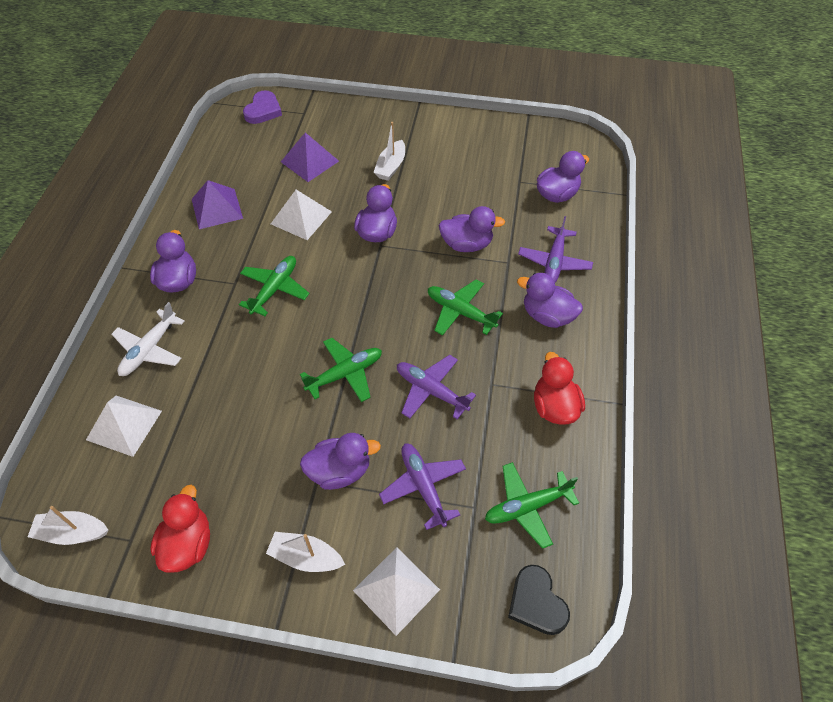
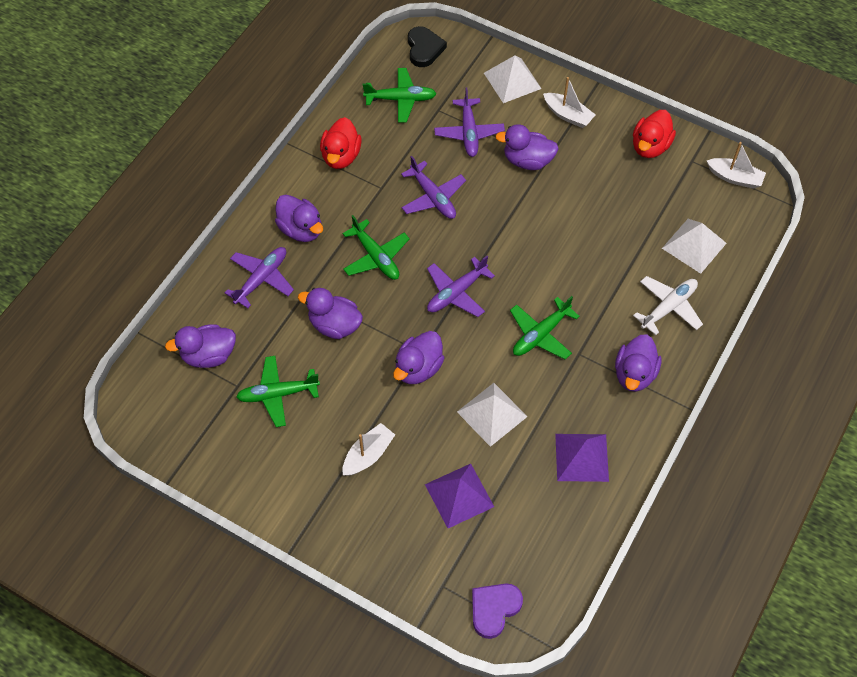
camera: 160 degrees left, 5 degrees up
(345, 374) = (499, 232): green plane -> green plane (277, 394)
(368, 302) = (456, 293): none -> purple plane

